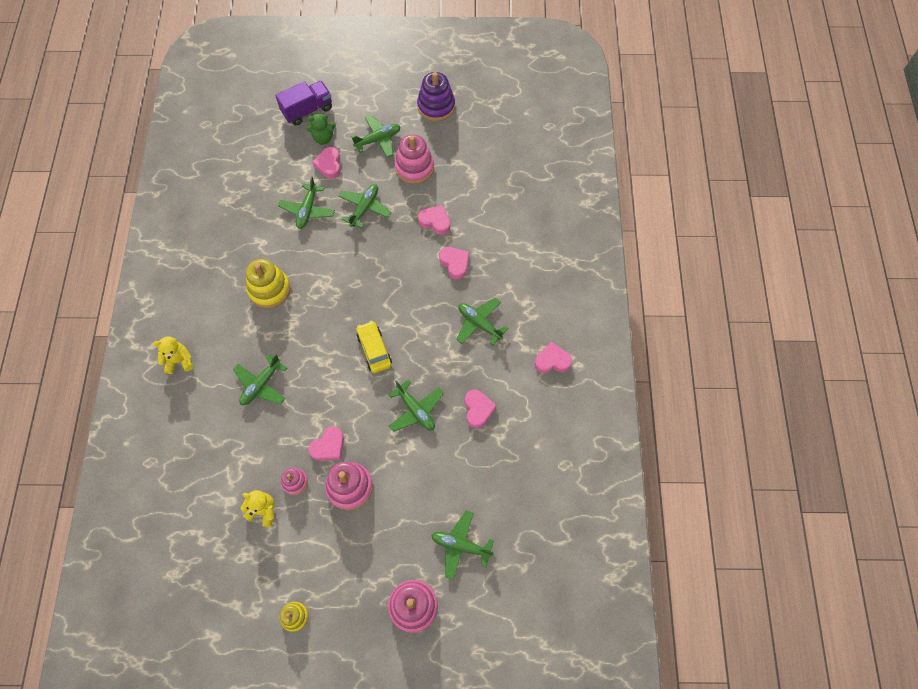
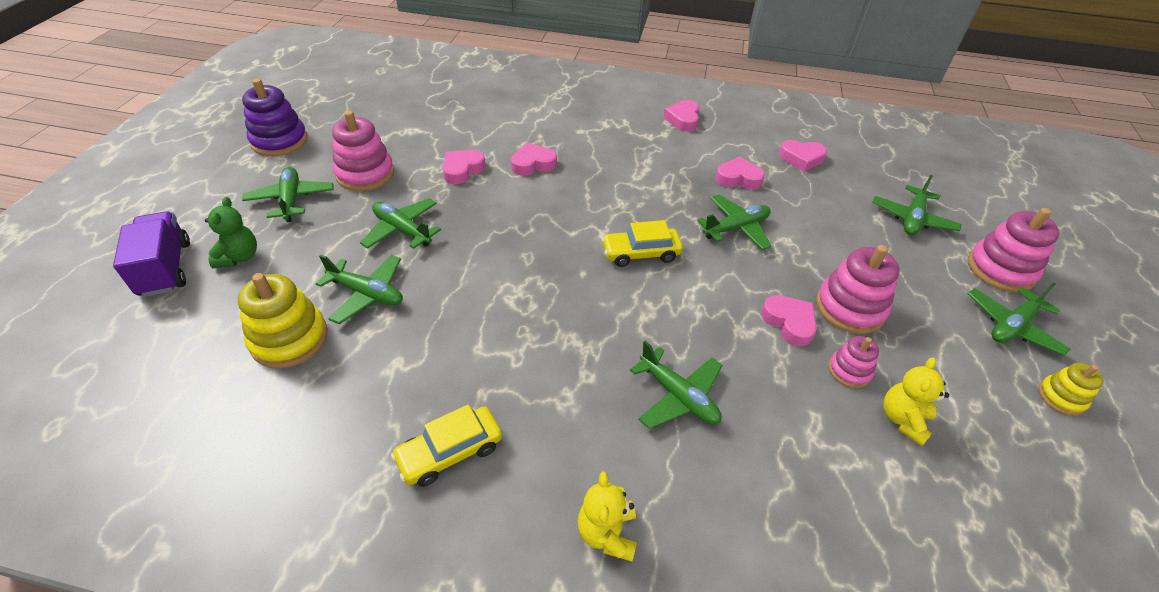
camera: 80 degrees left, 20 degrees down
(213, 283) = (450, 452): none -> yellow car
(269, 289) = (498, 363): yellow stacking toy -> yellow stacking toy (289, 339)
(329, 165) = (297, 257): pink heart -> pink heart (801, 158)
(479, 323) = (624, 159): green plane -> green plane (1012, 326)

